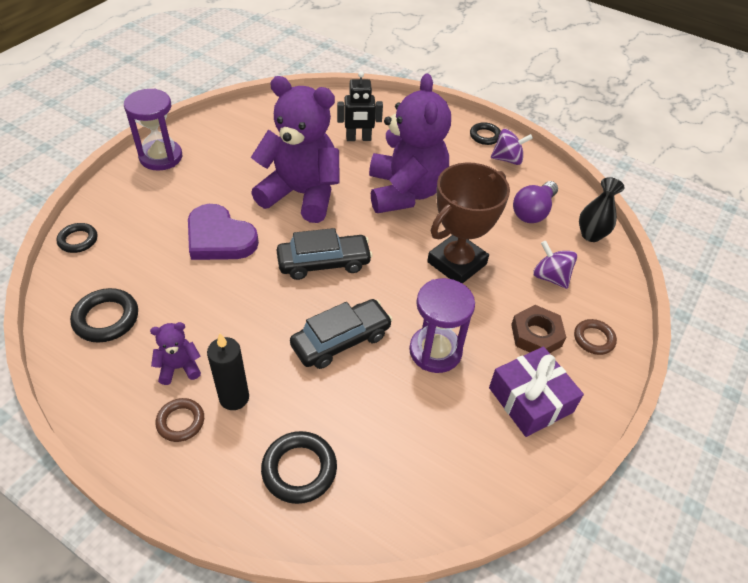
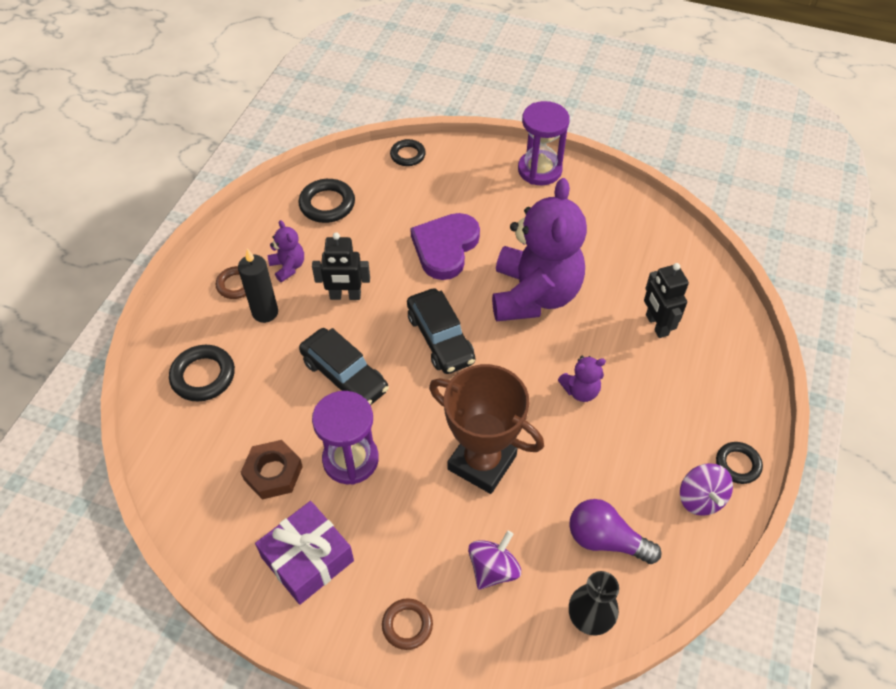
camera: 80 degrees right, 5 degrees up
(243, 324) = (345, 296): none -> black robot
(405, 192) = (580, 391): purple teddy bear -> purple teddy bear, size x0.41
(536, 335) = (397, 559): brown nut -> brown nut (273, 473)

